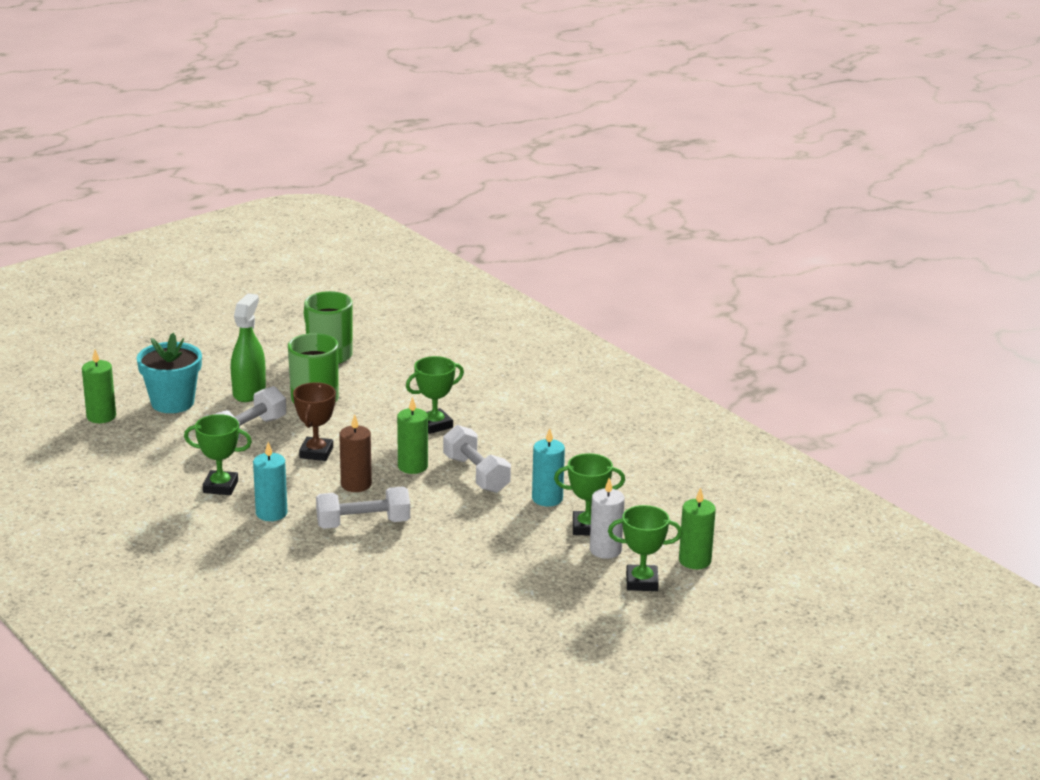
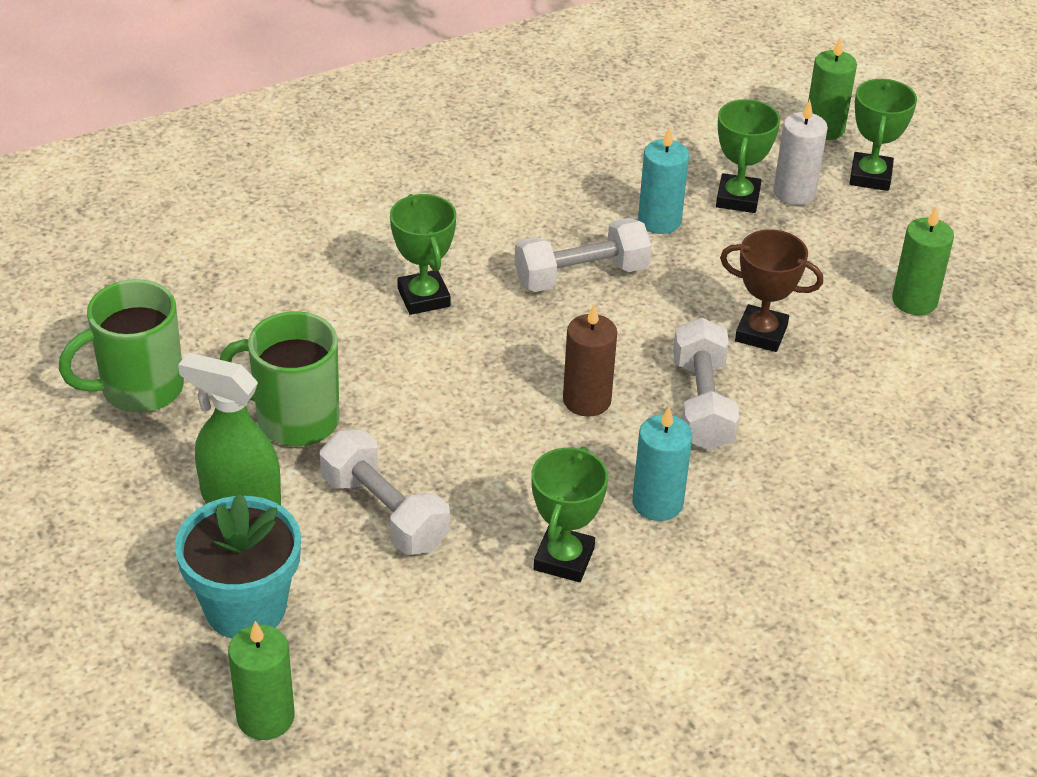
camera: 80 degrees left, 15 degrees up
(316, 453) = (478, 435): brown trophy -> brown trophy (761, 333)
(412, 466) = (544, 335): green candle -> green candle (914, 301)

